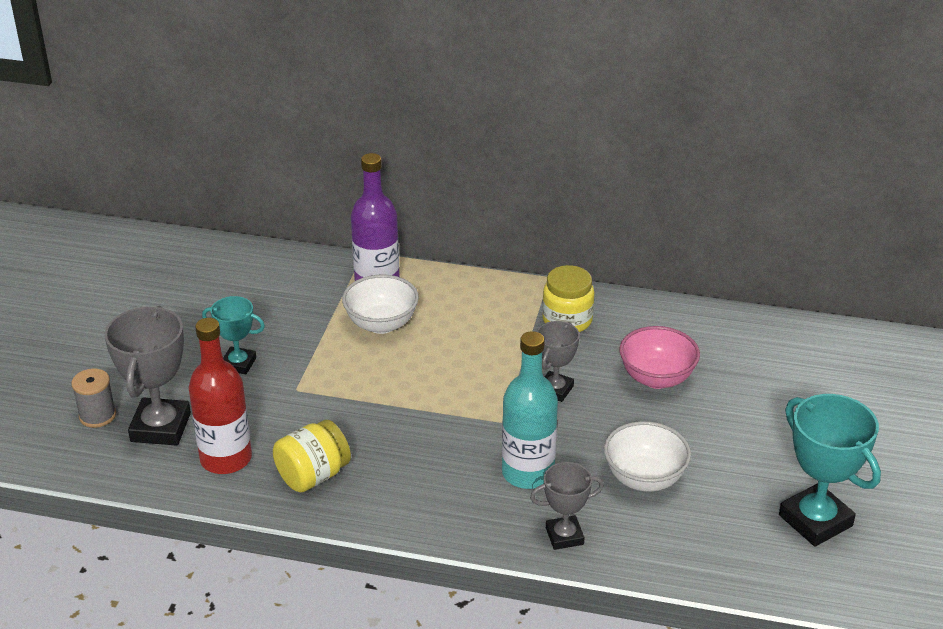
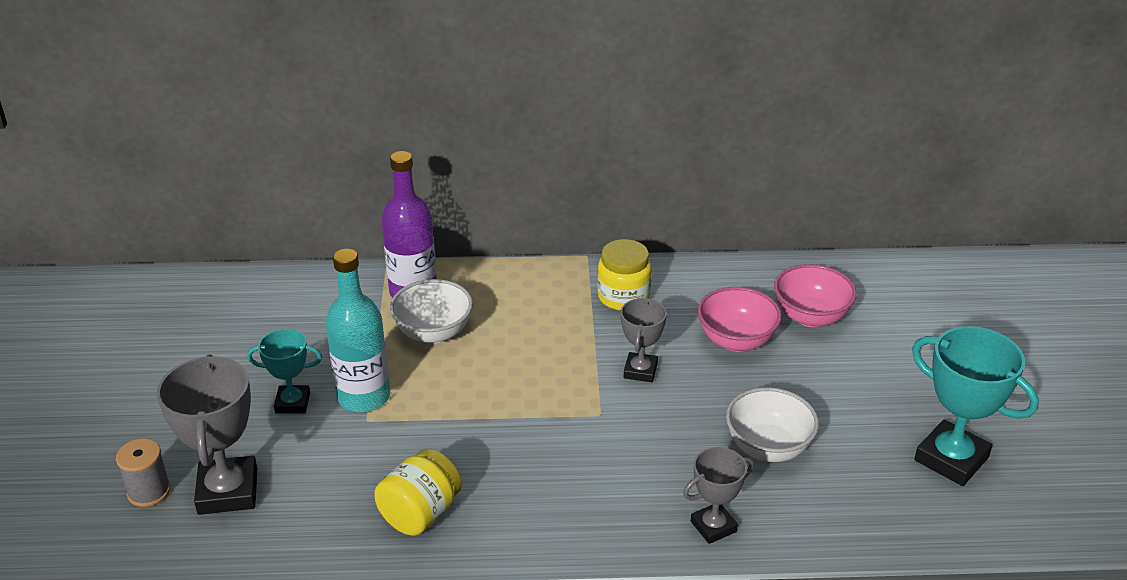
camera: 15 degrees left, 0 degrees up
(226, 459) = (315, 513): red bottle -> none
(528, 473) = (648, 465): turquoise bottle -> turquoise bottle (363, 397)
(738, 368) = (810, 317): none -> pink bowl

